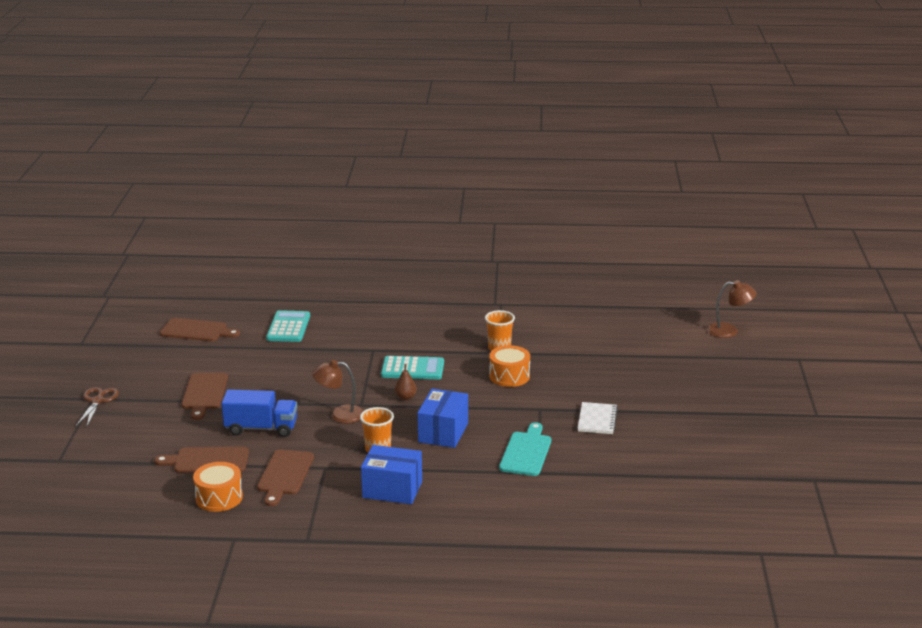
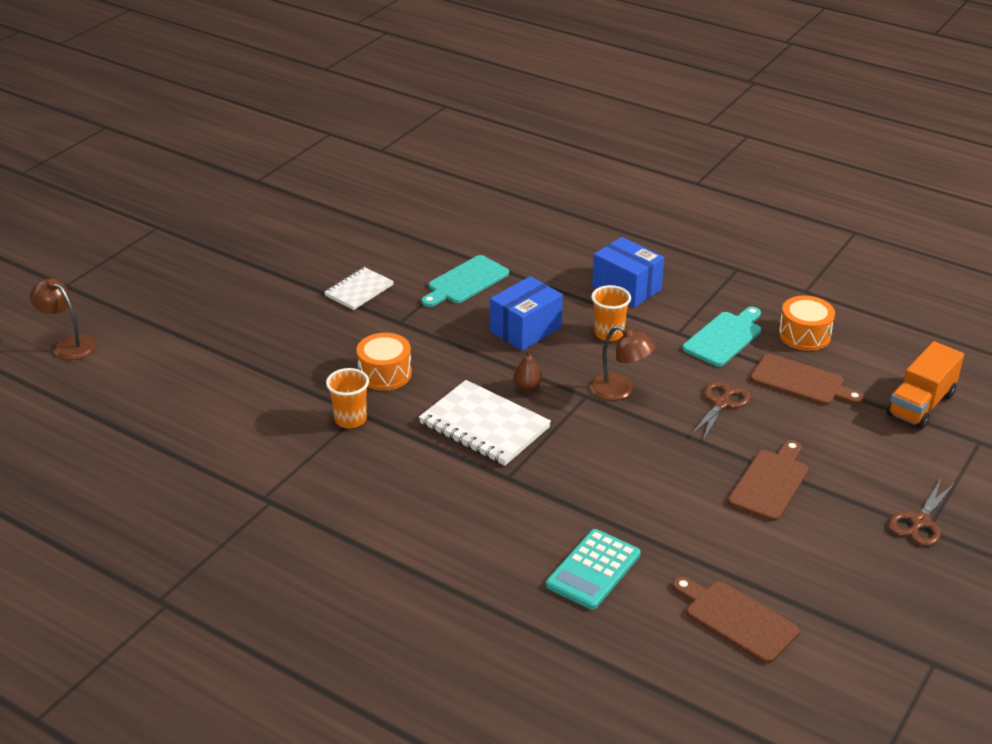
camera: 150 degrees left, 10 degrees up
(108, 473) = (921, 404): none -> orange truck
(261, 428) = (721, 403): blue truck -> brown scissors
(284, 475) = (724, 337): brown cutting board -> turquoise cutting board
(412, 369) = (484, 426): turquoise calculator -> white notebook

